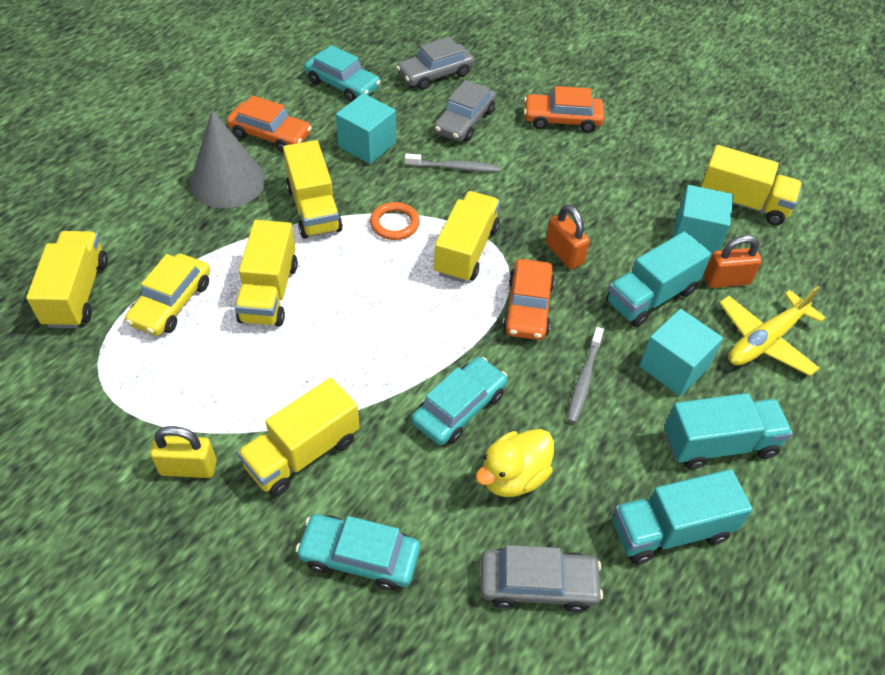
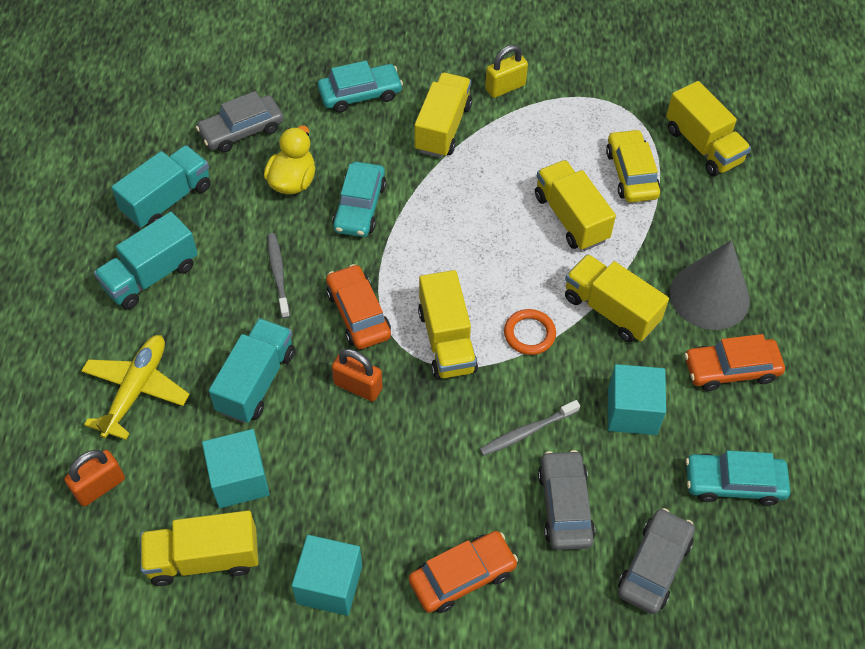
camera: 150 degrees right, 5 degrees up
(673, 367) = (209, 322): turquoise cube -> turquoise cube (329, 584)
(726, 280) = (191, 440): orange padlock -> orange padlock (100, 486)

